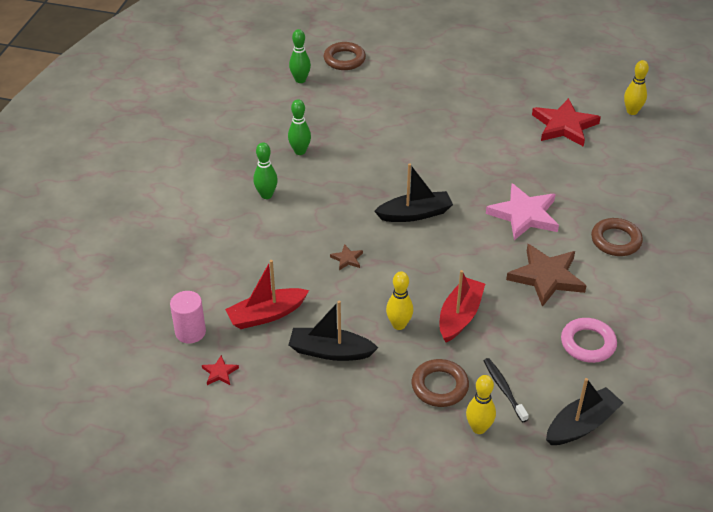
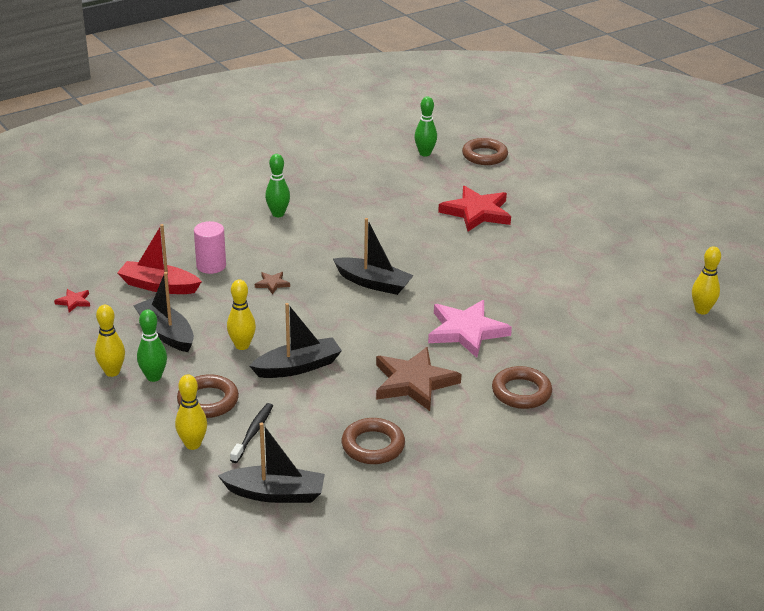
camera: 40 degrees right, 10 degrees down
(190, 332) = (93, 268): pink cylinder -> pink cylinder (211, 266)
(300, 151) = (348, 199): green bowling pin -> green bowling pin (154, 377)
(339, 412) = (112, 372): none -> yellow bowling pin
(460, 316) = (298, 367): red boat -> black boat
(564, 126) = (612, 289): red star -> red star (476, 212)
(588, 343) = (373, 446): pink ring -> brown ring

